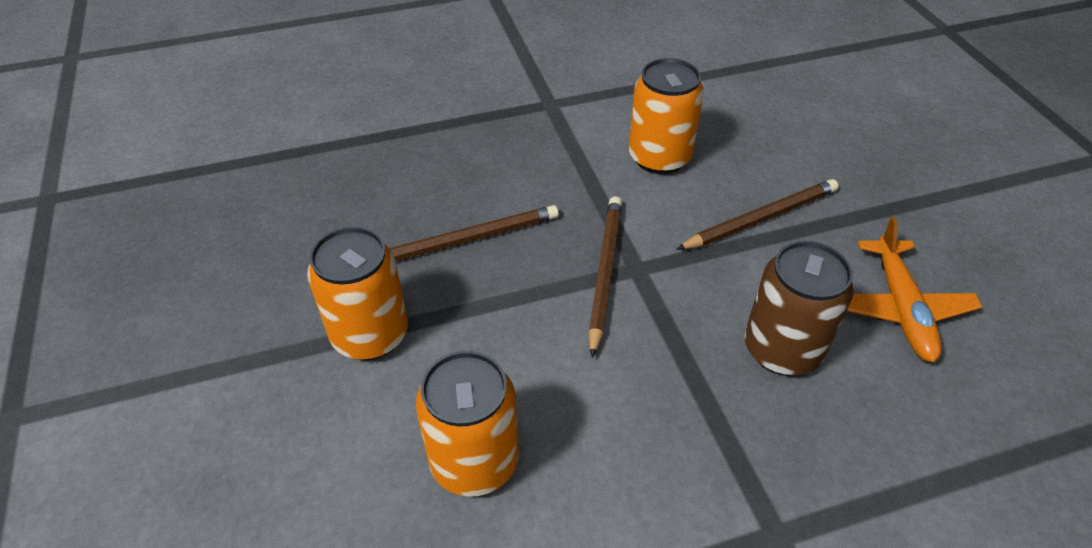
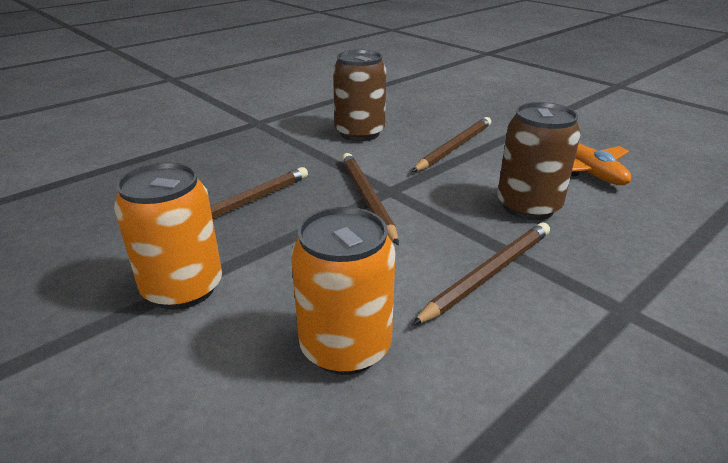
camera: 25 degrees left, 15 degrees down
(659, 158) = (360, 133): orange can -> brown can
(665, 429) = (488, 274): none -> brown pencil

